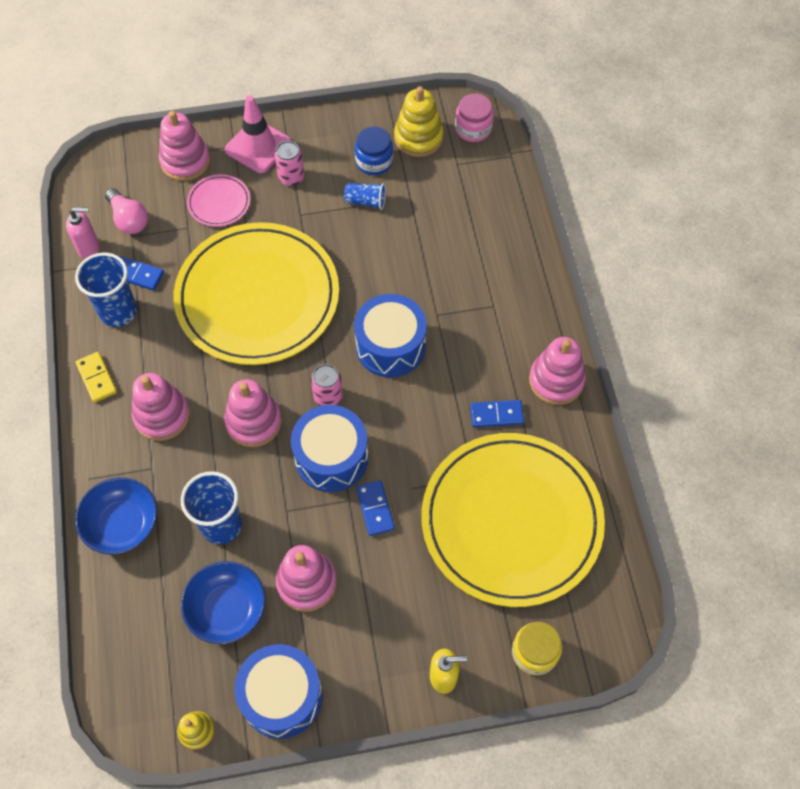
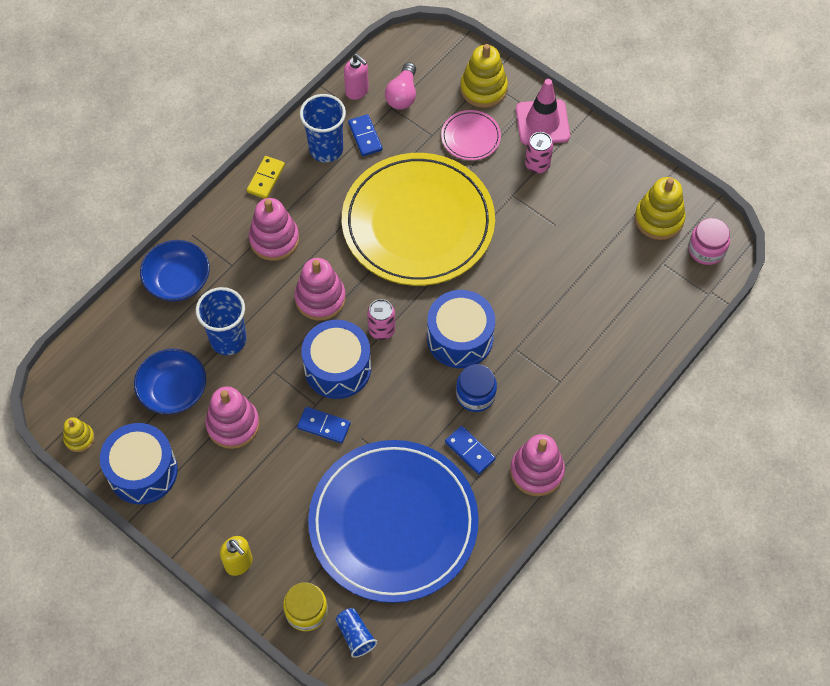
camera: 50 degrees right, 0 degrees up
(185, 161) = (483, 89): pink stacking toy -> yellow stacking toy
(365, 201) = (565, 228): blue cup -> blue cup (355, 635)
(374, 161) = (606, 206): blue jar -> blue jar (475, 395)
(375, 509) = (324, 426): blue domino -> blue domino turned 75 degrees clockwise
(511, 521) = (393, 523): yellow plate -> blue plate

